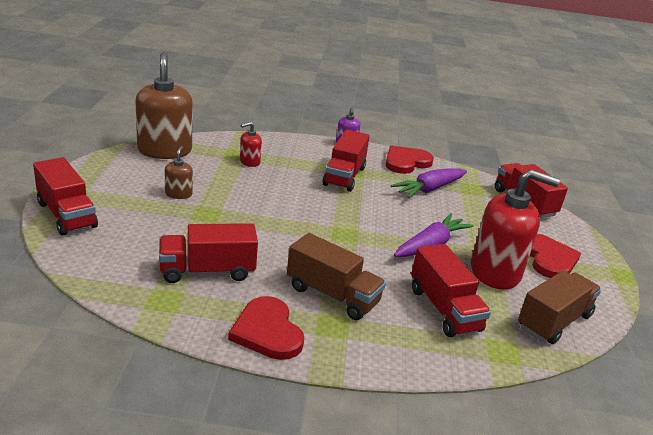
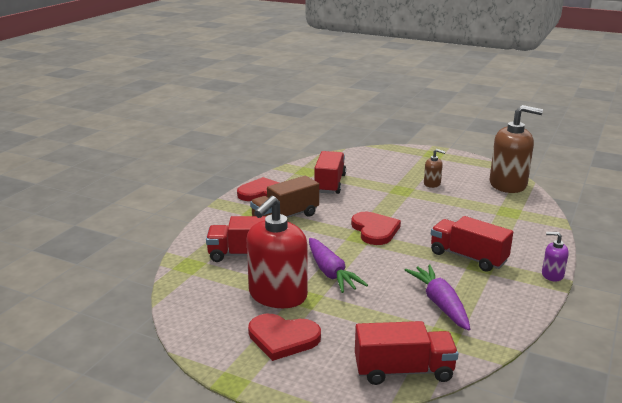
camera: 115 degrees right, 5 degrees down
(66, 215) = (405, 153): red truck -> none
(249, 162) = (493, 215): red soap dispenser -> none
(406, 162) = (510, 306): red heart -> red heart (375, 230)
(554, 321) = (200, 301): brown truck -> none

